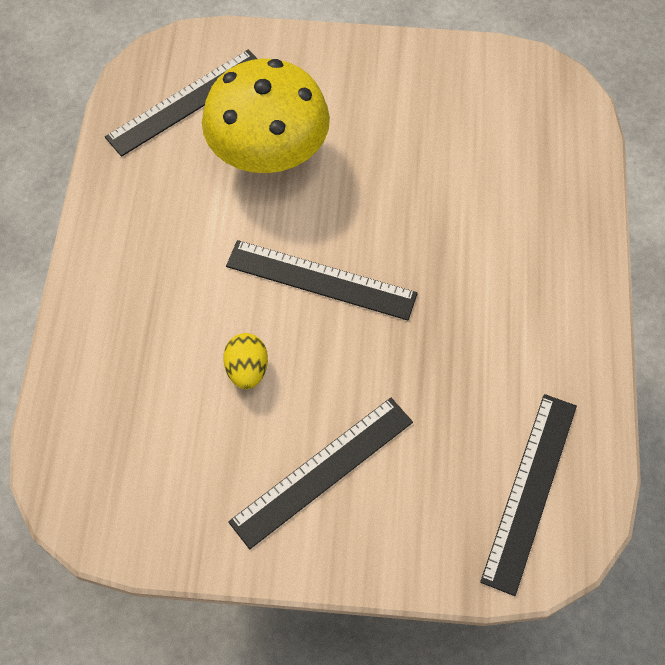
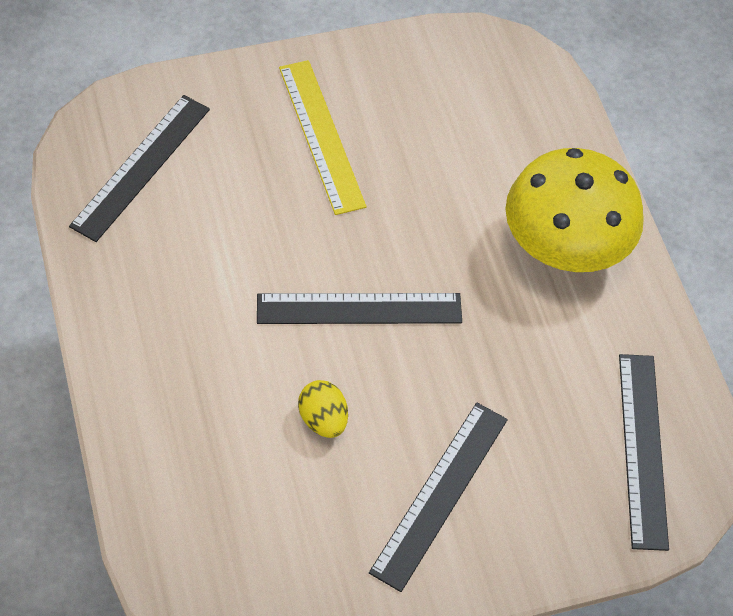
camera: 25 degrees left, 5 degrees down
(269, 154) = (251, 197): yellow mushroom -> yellow mushroom (564, 248)
(352, 116) = (321, 136): none -> yellow ruler

